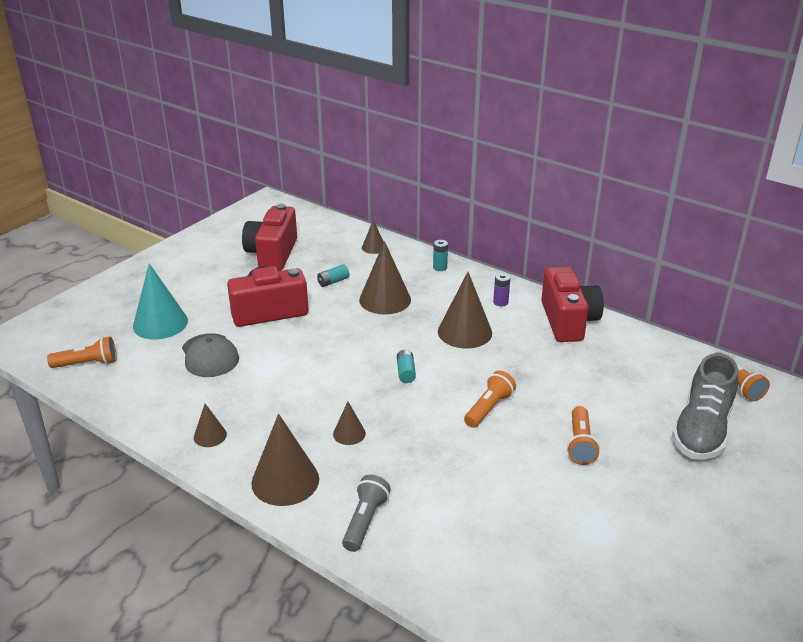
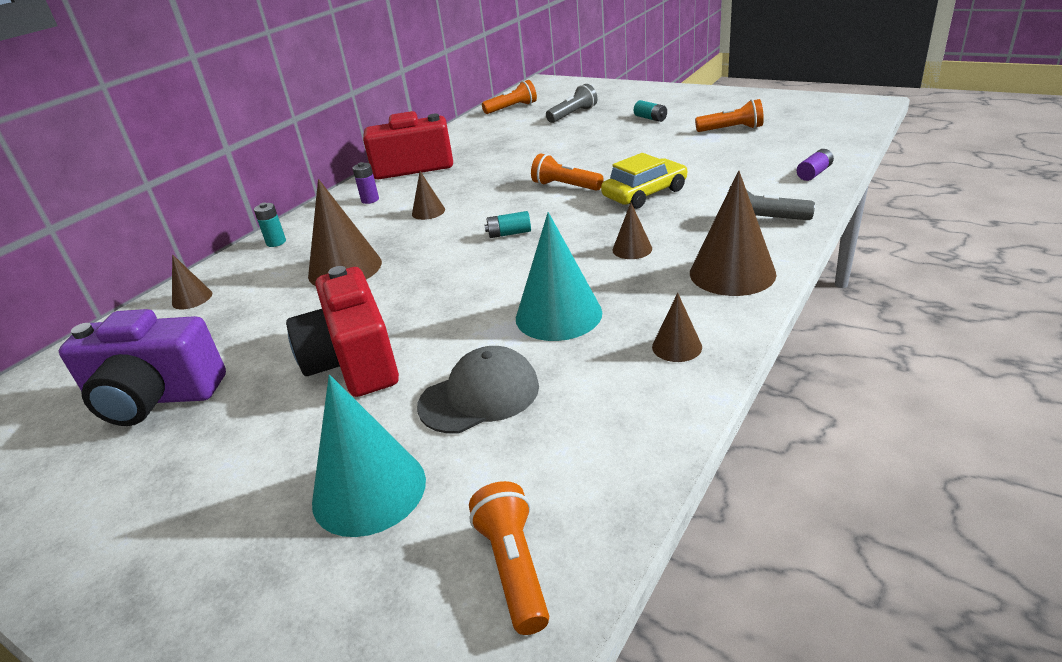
camera: 90 degrees left, 0 degrees up
(272, 254) = (155, 398): red camera -> purple camera
(275, 389) = (558, 315): none -> turquoise cone
(333, 281) = (281, 317): turquoise battery -> turquoise battery (650, 118)
(453, 456) = (645, 193): none -> yellow car
(457, 590) = (814, 173): none -> purple battery
(464, 332) = (428, 212): brown cone -> brown cone, size x0.51
(580, 444) = (606, 148): orange flashlight -> orange flashlight (731, 129)
(702, 430) = (573, 115): grey shoe -> grey flashlight

